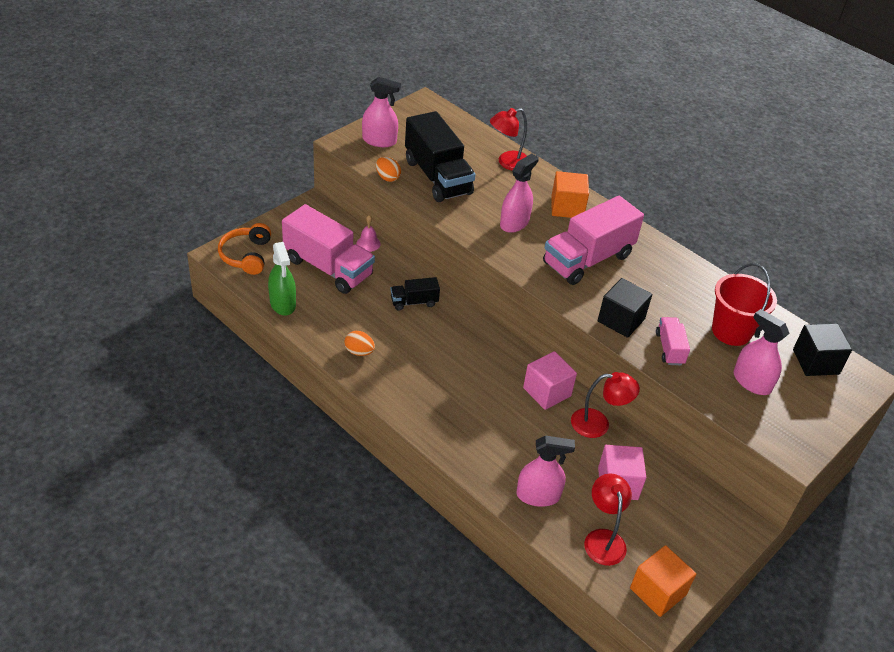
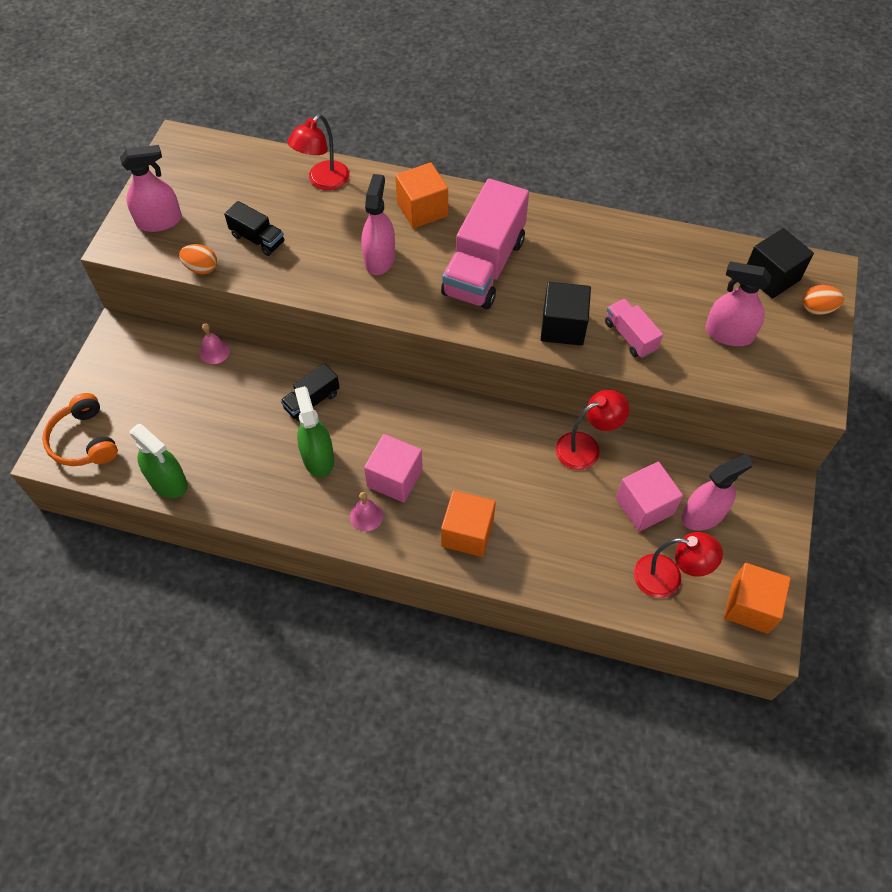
camera: 25 degrees left, 15 degrees up
(328, 267) = (189, 407): pink truck -> none
(359, 352) = (292, 496): orange egg -> orange egg (817, 309)
(394, 337) = (318, 458): none -> green spray bottle
(402, 388) = (366, 516): none -> pink bell
(437, 177) = (257, 239): black truck -> black truck, size x0.49
(468, 433) = (467, 533): none -> orange cube
(538, 495) = (579, 565): pink spray bottle -> pink spray bottle (703, 515)
(547, 392) = (514, 437): pink cube -> pink cube (395, 478)
(603, 539) = (668, 578): red lamp -> red lamp turned 135 degrees clockwise
(731, 331) = (675, 282): red bucket -> none

